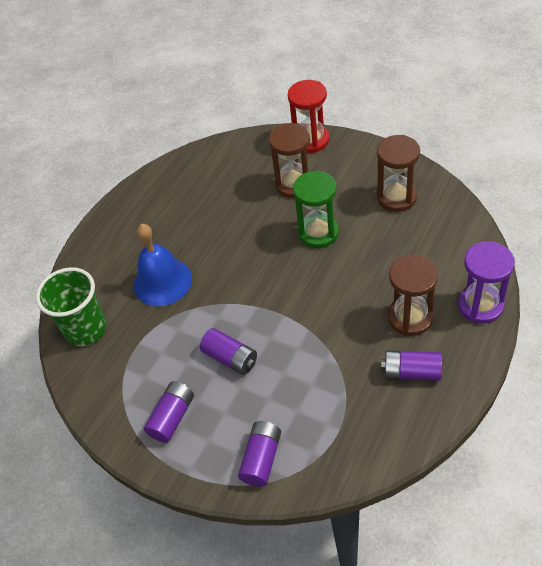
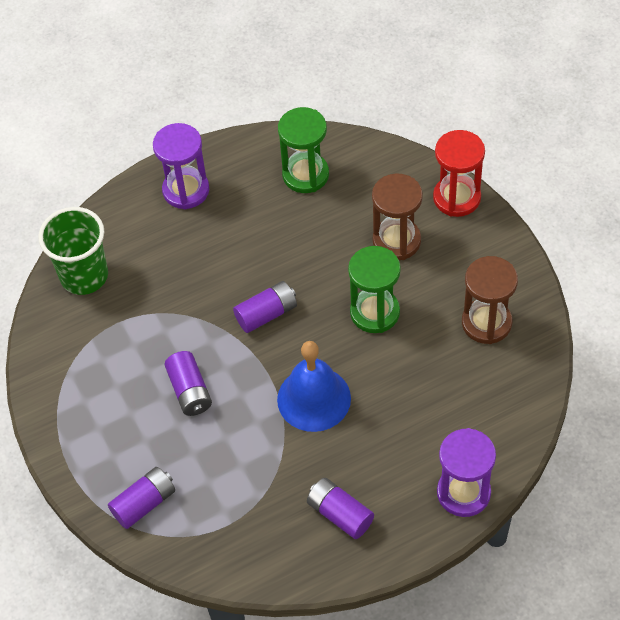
camera: 30 degrees right, 5 degrees up
(120, 233) = (186, 190): none -> purple hourglass
(162, 282) = (187, 270): blue bell -> blue bell (314, 398)
(172, 417) = (98, 414): purple battery -> purple battery (266, 314)
(198, 180) = (305, 175): none -> green hourglass
(410, 317) = (386, 460): brown hourglass -> none

